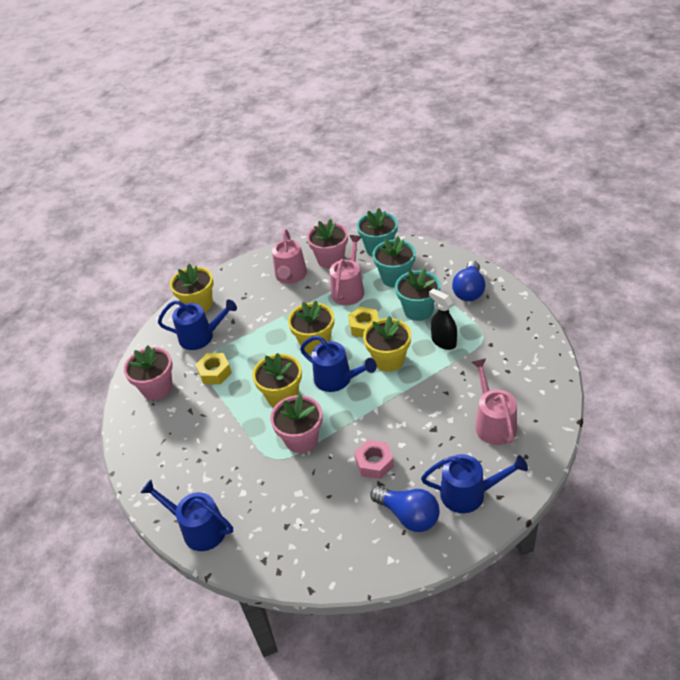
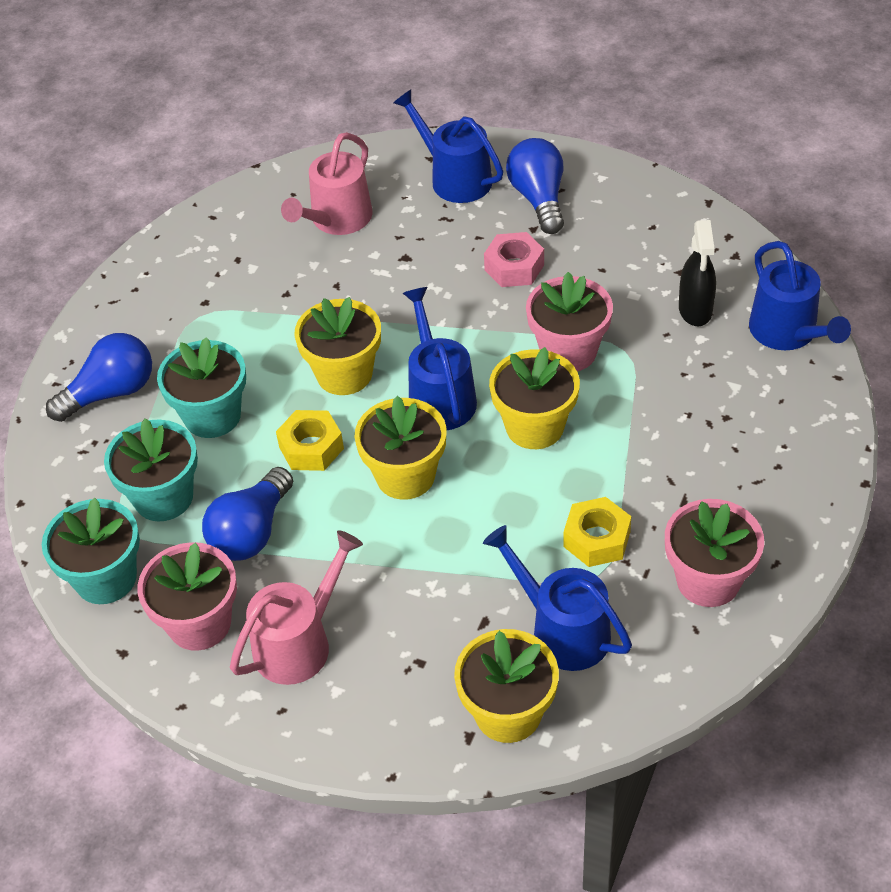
camera: 140 degrees left, 5 degrees up
(349, 290) = (251, 532): pink watering can -> blue light bulb
(443, 342) = (249, 346): black spray bottle -> black spray bottle (695, 310)

